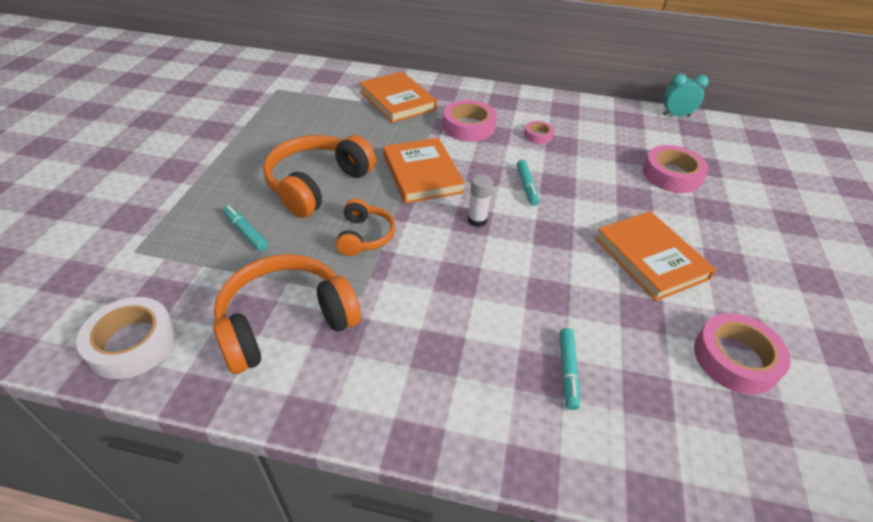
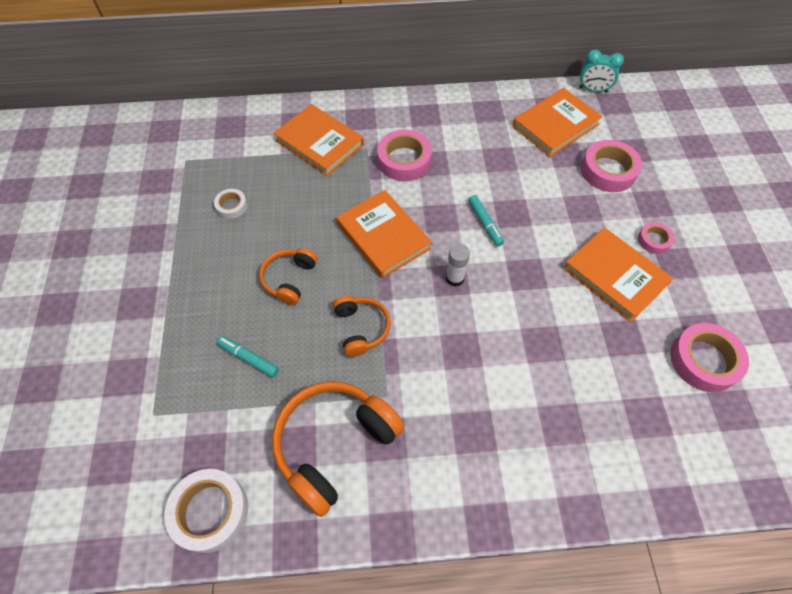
camera: 15 degrees left, 15 degrees up
(297, 125) = (231, 206): none -> white tape
(317, 184) = (289, 279): orange headphones -> orange headphones, size x0.56
(538, 135) = (474, 153): pink tape -> pink tape (654, 240)
(567, 371) = (582, 415): turquoise marker -> none
(627, 132) = (555, 125): none -> orange book
(676, 115) = (593, 90): turquoise clock -> turquoise clock turned 150 degrees counterclockwise

